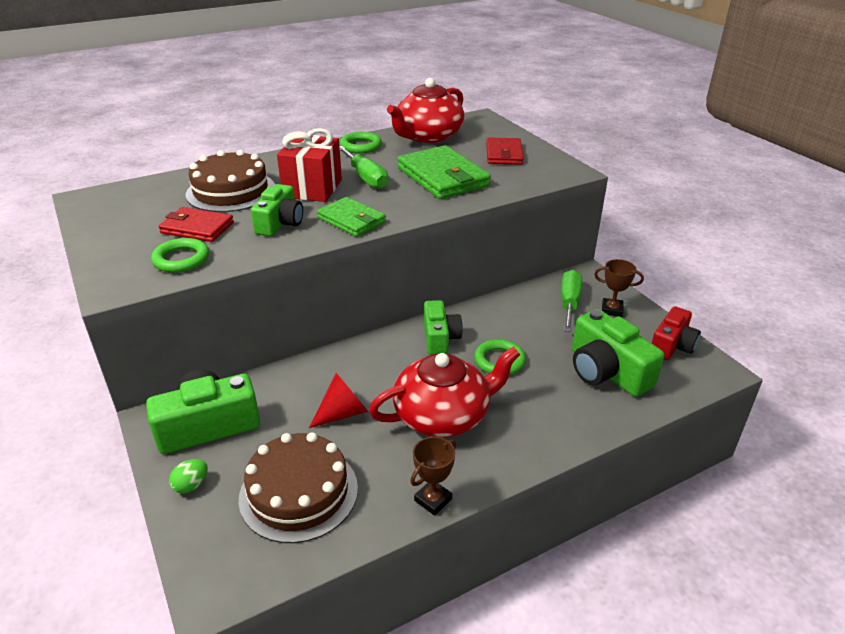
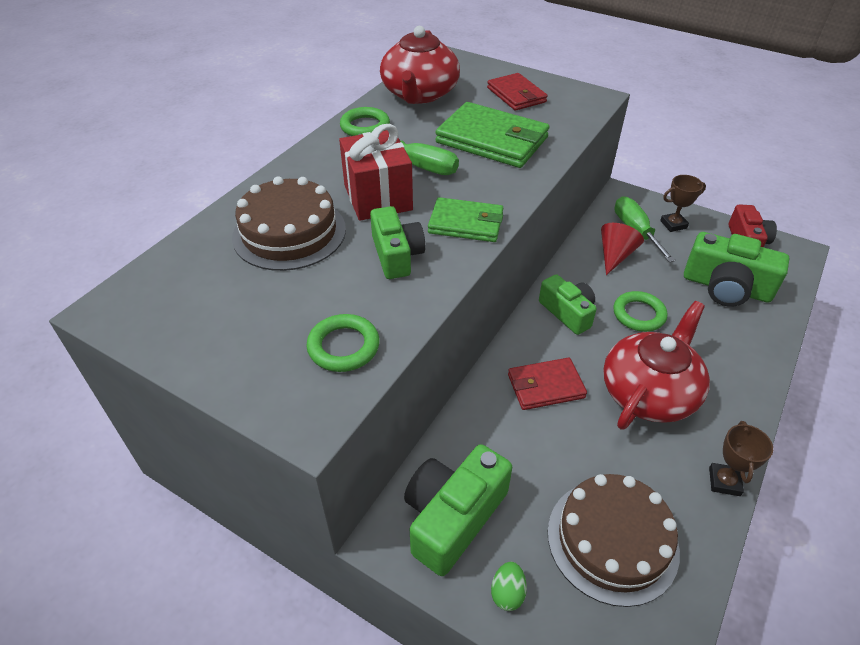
camera: 30 degrees left, 10 degrees up
(197, 228) = (310, 297): red wallet -> red wallet (545, 386)
(343, 413) = (565, 434): red cone -> red cone (615, 255)

